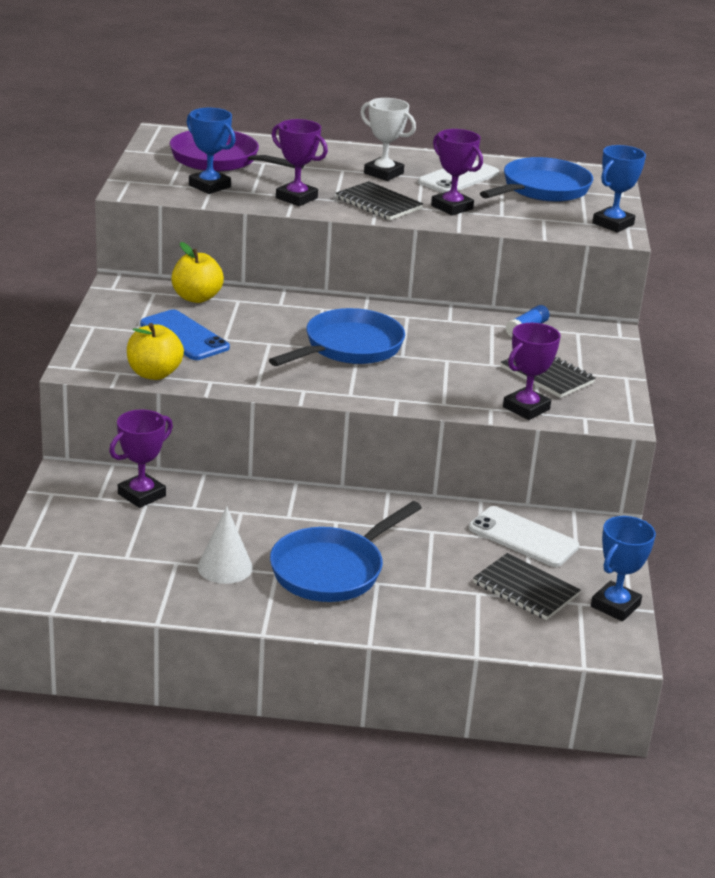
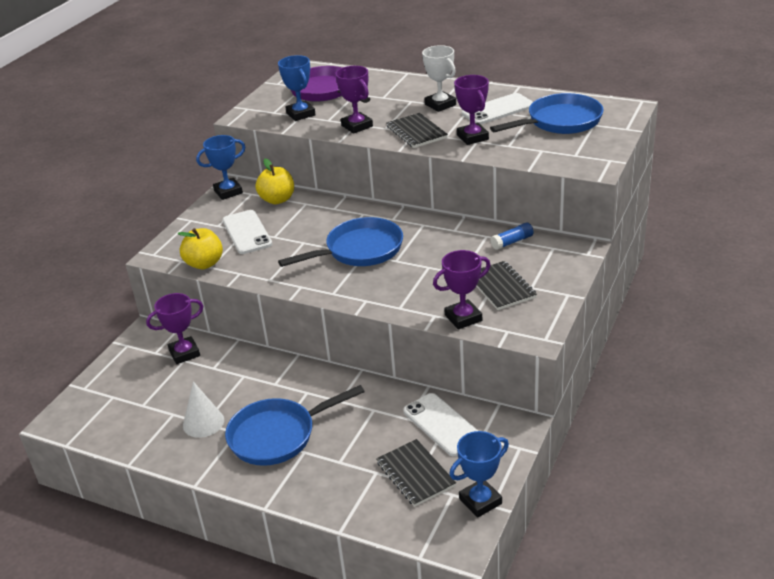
camera: 25 degrees right, 5 degrees up
(184, 336) = (247, 232): blue phone -> white phone
(613, 224) = (598, 157): blue trophy -> blue trophy (228, 192)

